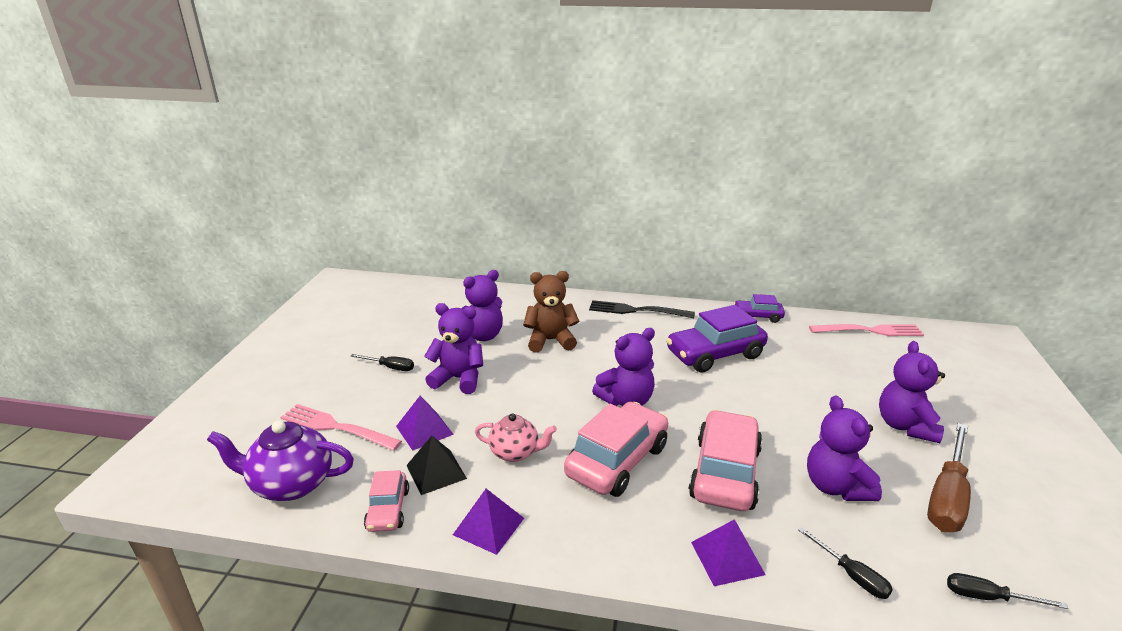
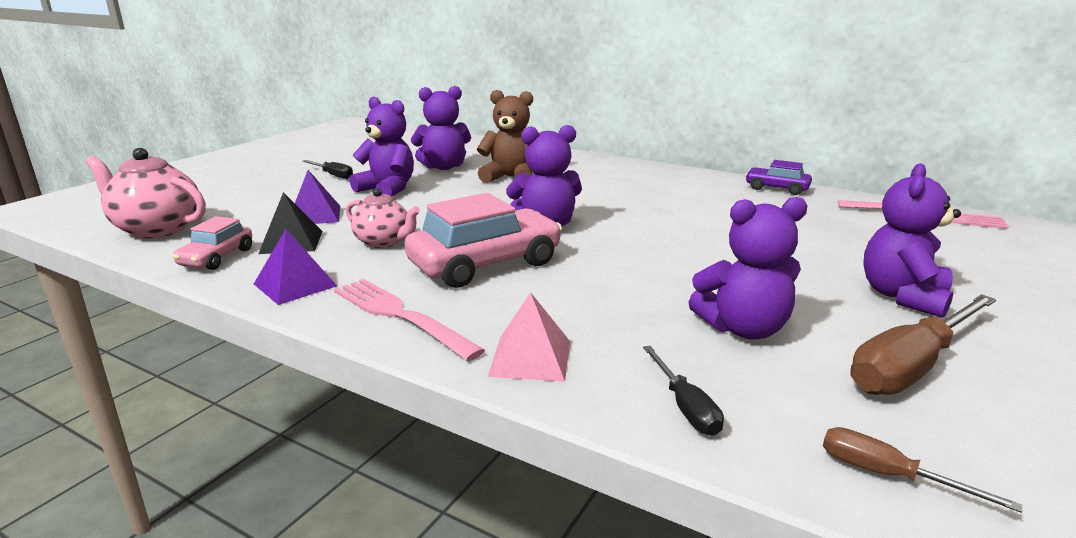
camera: 20 degrees right, 5 degrees down
(291, 484) = (157, 229): purple teapot -> pink teapot
(336, 427) = (239, 203): pink fork -> pink fork (400, 316)
(637, 310) = (630, 169): black fork -> none
(715, 354) = (690, 208): purple car -> none
(725, 473) = (604, 293): pink car -> none
(727, 558) = (530, 358): purple pyramid -> pink pyramid
(835, 486) = (743, 329): purple teddy bear -> purple teddy bear turned 105 degrees counterclockwise
(987, 597) = (887, 475): black screwdriver -> brown screwdriver

